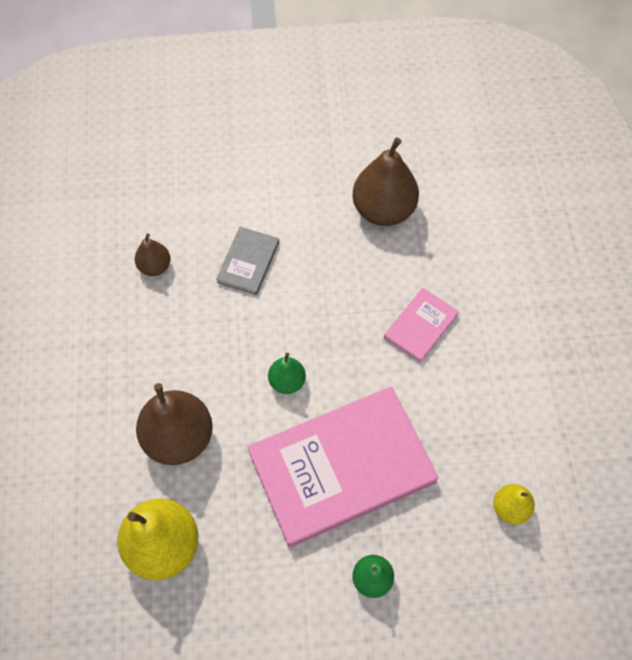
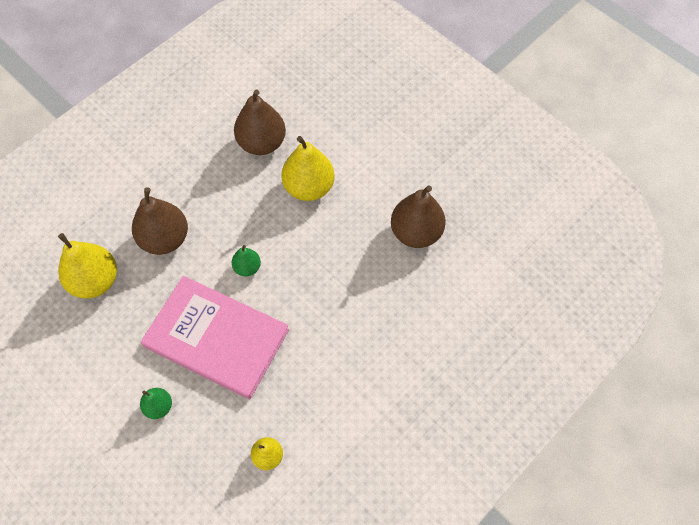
camera: 50 degrees right, 0 degrees up
(155, 266) = (262, 143): brown pear -> brown pear, size x1.91
(248, 262) = (309, 187): grey book -> yellow pear
(420, 326) = (351, 314): pink book -> none

